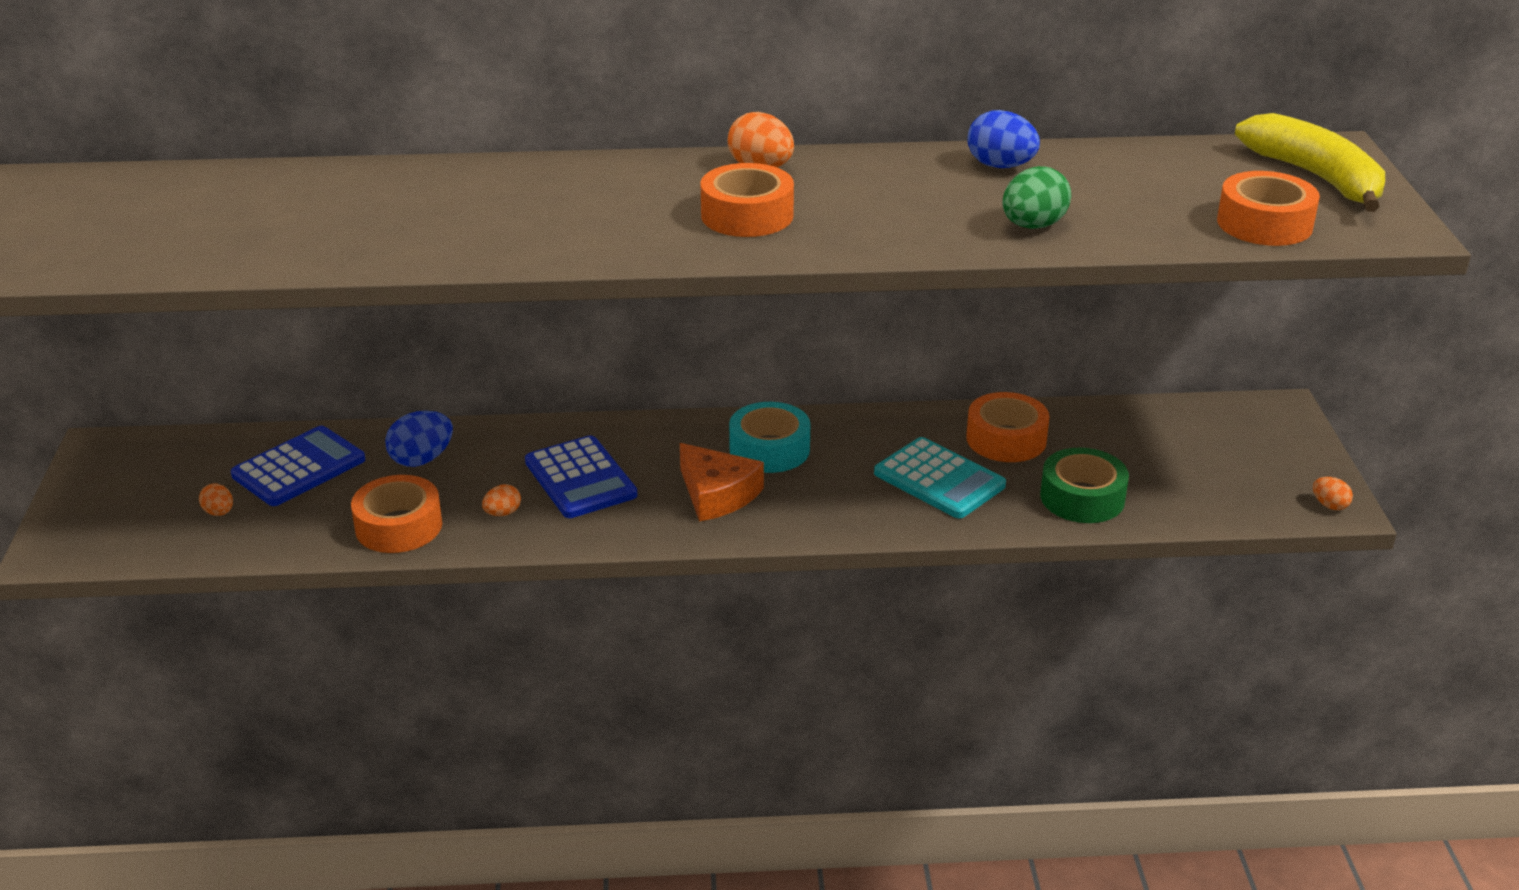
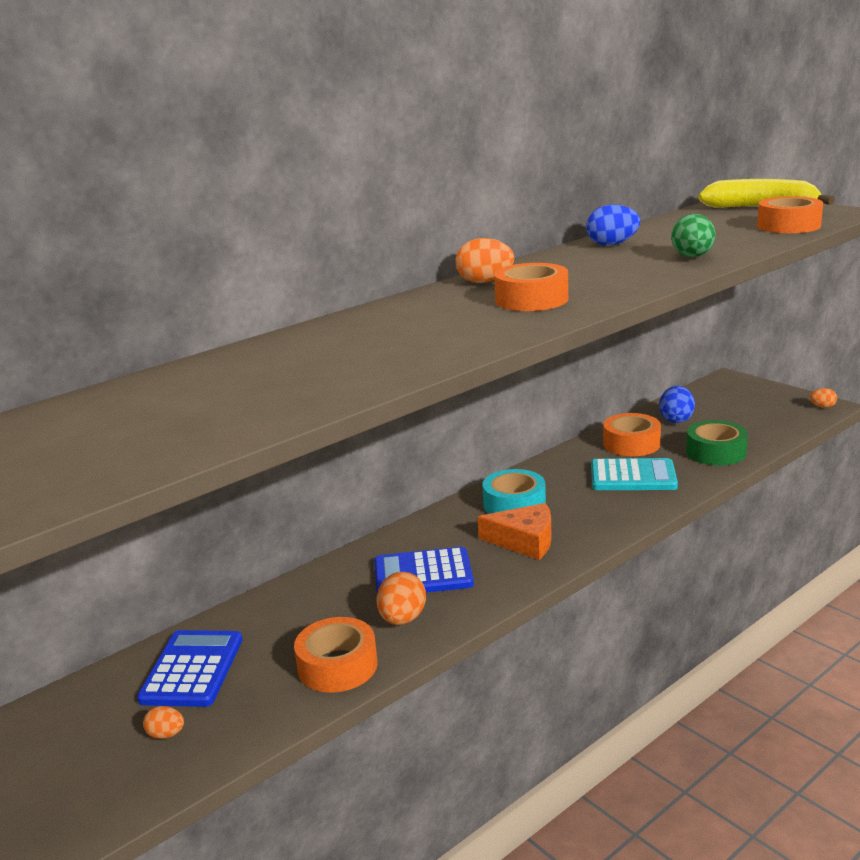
camera: 35 degrees left, 10 degrees down
(422, 459) = (287, 617): blue egg -> blue egg (676, 419)
(502, 513) = (402, 619): orange egg -> orange egg, size x1.77
(580, 479) = (423, 574): blue calculator -> blue calculator turned 150 degrees clockwise

